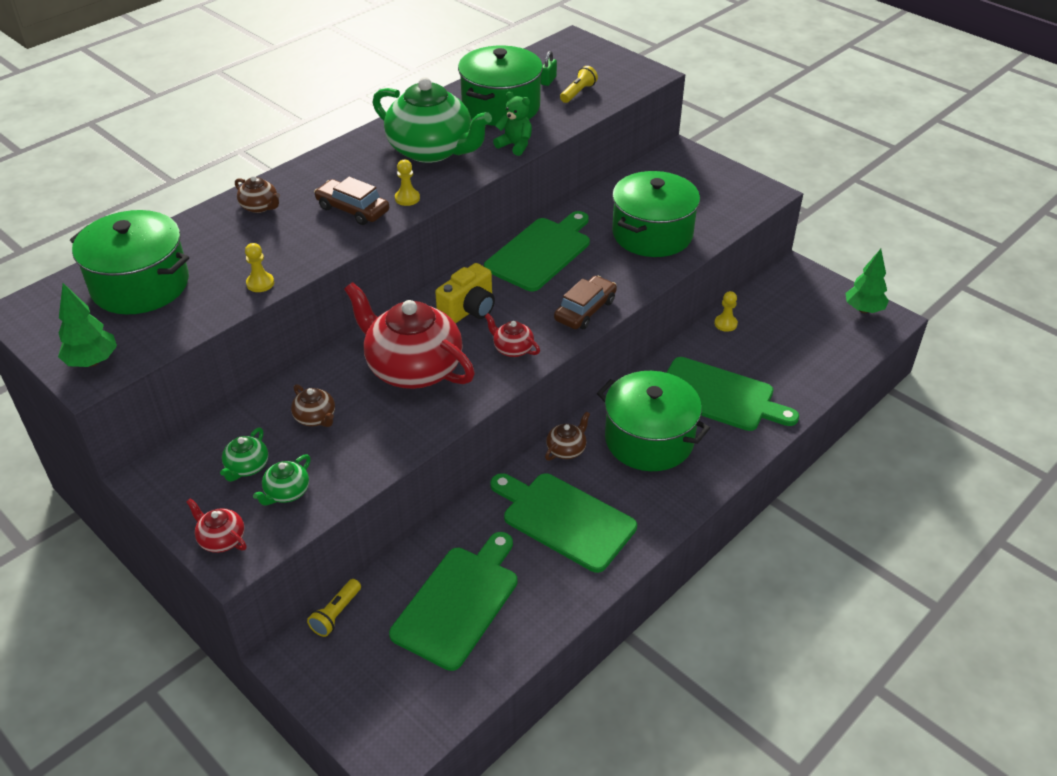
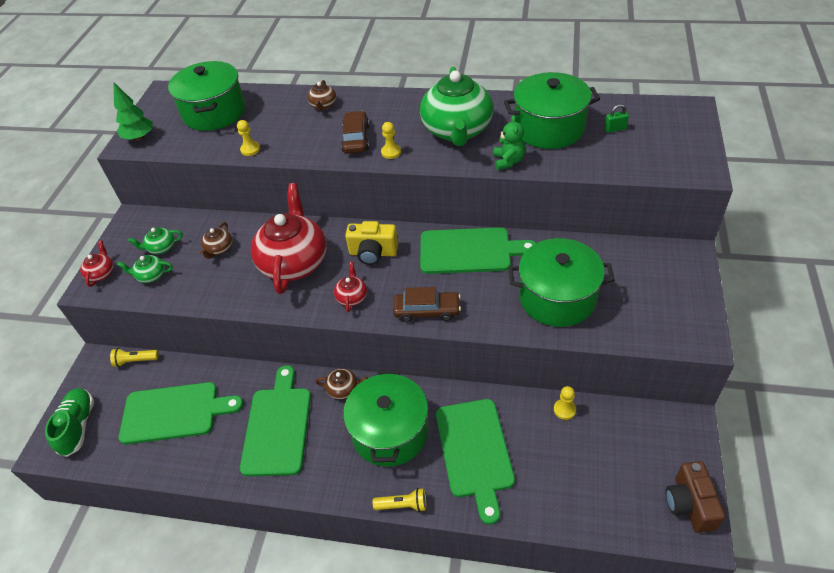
camera: 60 degrees right, 5 degrees up
(384, 709) = (78, 426): none -> green shoe
(578, 92) = (619, 151): yellow flashlight -> yellow flashlight (403, 505)
(863, 310) = (689, 504): green tree -> brown camera

